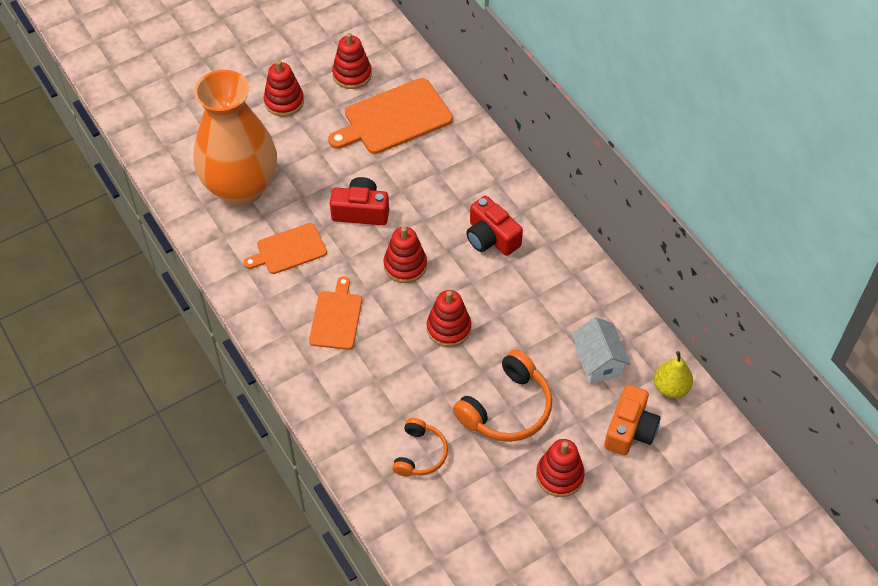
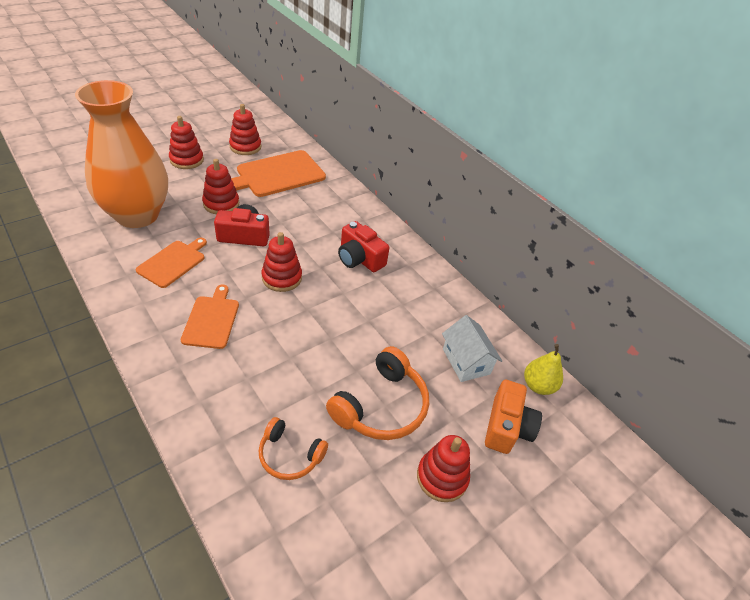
camera: 10 degrees left, 10 degrees down
(289, 249) = (173, 262): orange cutting board -> orange cutting board turned 150 degrees clockwise
(420, 454) = (290, 455): orange headphones -> orange headphones turned 105 degrees clockwise
(448, 328) = (322, 330): red stacking toy -> red stacking toy (221, 204)

